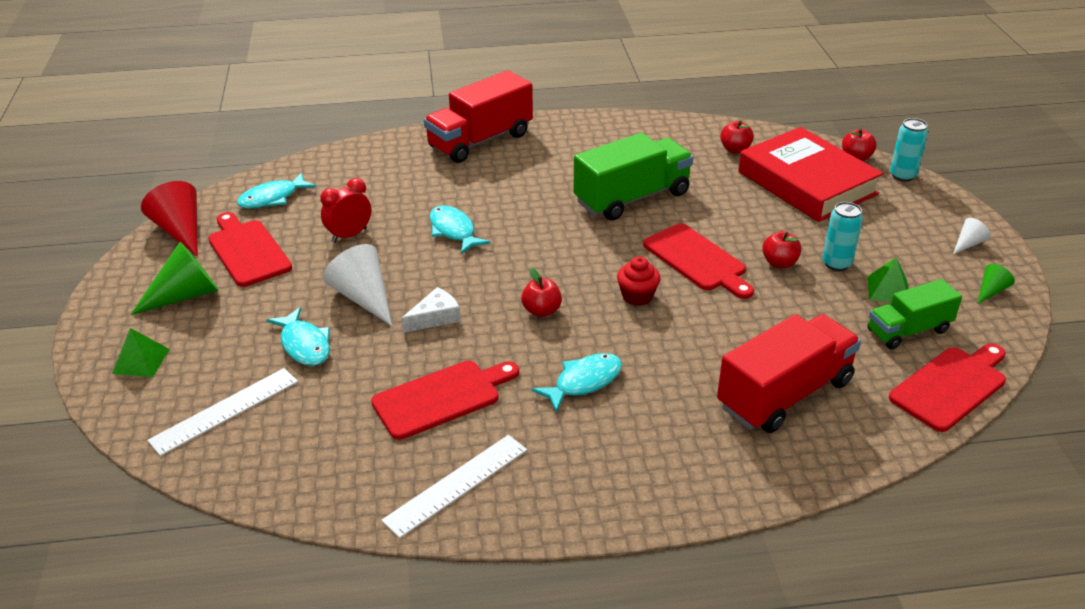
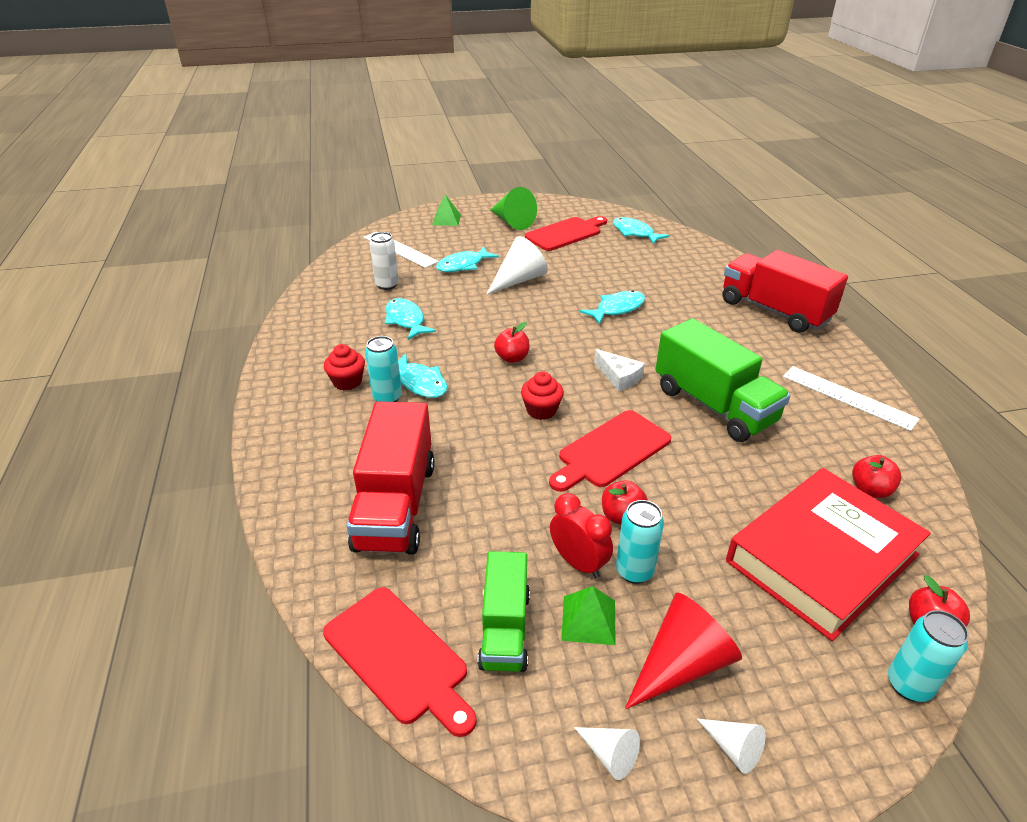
camera: 85 degrees right, 0 degrees up
(180, 231) = (582, 210): red cone -> red cone (681, 664)
(337, 420) = (387, 285): none -> white can
(349, 235) = (596, 266): red clock -> red clock (578, 563)
(435, 317) = (498, 310): white cheese -> white cheese (619, 377)
(441, 397) = (406, 320): red cutting board -> turquoise fish
(456, 484) = (318, 333): white ruler -> white ruler (848, 397)
(577, 445) = (347, 382): none -> red cupcake
(611, 408) = (387, 398): none -> turquoise can
(785, 394) = (395, 505): red truck -> red truck turned 45 degrees clockwise
(908, 330) = (505, 629): green truck -> green truck turned 150 degrees counterclockwise
(991, 291) = (609, 754): green cone -> white cone

